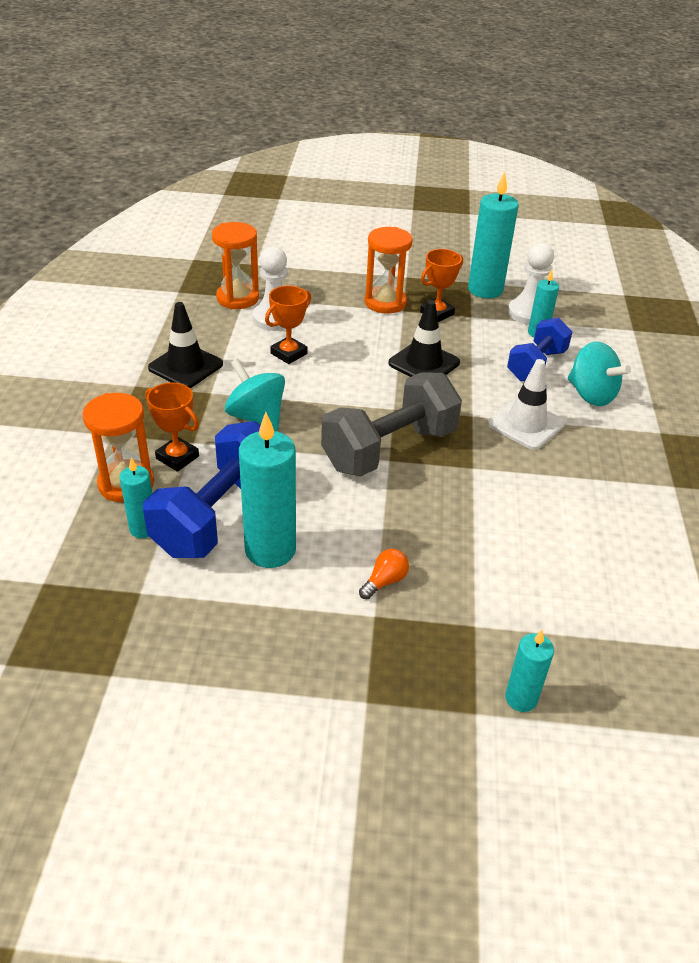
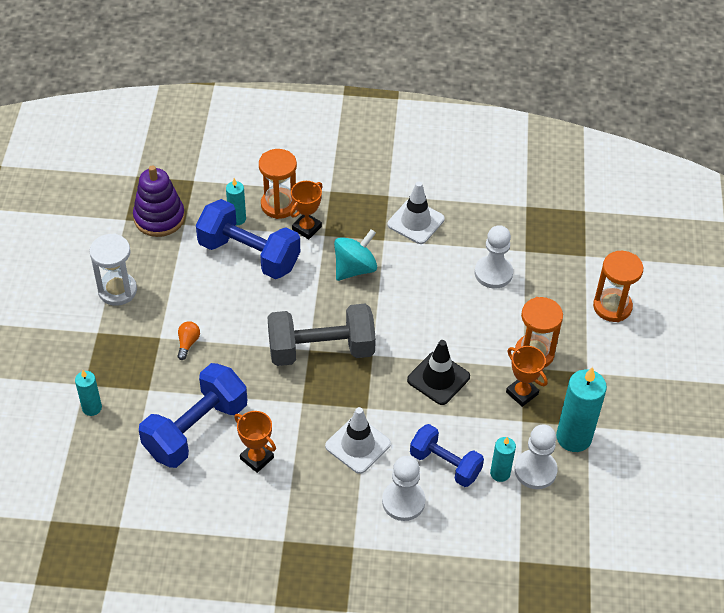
camera: 90 degrees right, 10 degrees up
(119, 626) = (159, 218): none -> purple stacking toy
(185, 366) = (415, 222): black traffic cone -> white traffic cone
(237, 298) = (522, 246): orange hourglass -> orange hourglass (612, 307)
(270, 550) = (217, 283): turquoise candle -> none
(276, 677) = (117, 290): none -> white hourglass
(289, 353) = (441, 285): orange trophy -> orange trophy (257, 458)
(384, 581) = (188, 343): orange light bulb -> orange light bulb turned 120 degrees counterclockwise
(389, 449) = (321, 350): grey dumbbell -> grey dumbbell turned 60 degrees counterclockwise
(535, 569) = (196, 429): none -> blue dumbbell
(591, 395) = (403, 501): turquoise spinning top -> white pawn

